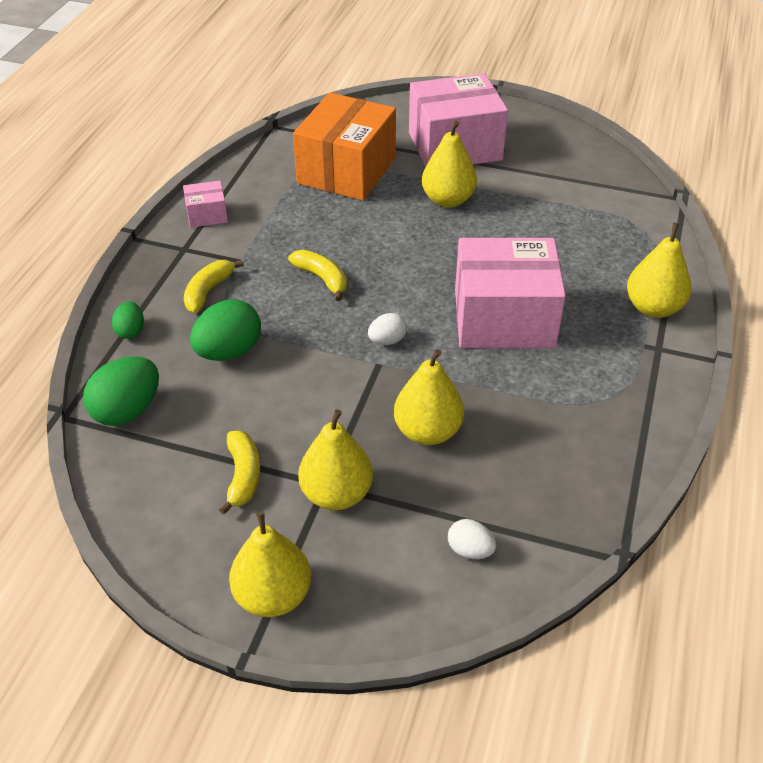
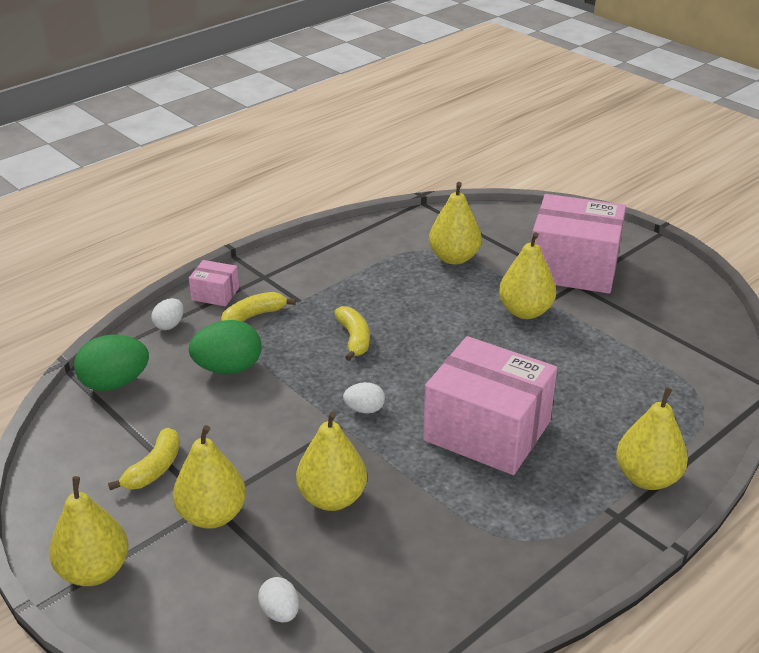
camera: 30 degrees right, 10 degrees down
(131, 331) = (169, 325): green egg -> white egg
(207, 215) = (305, 256): pink box -> pink box (215, 294)
(347, 171) = (454, 258): orange box -> yellow pear

